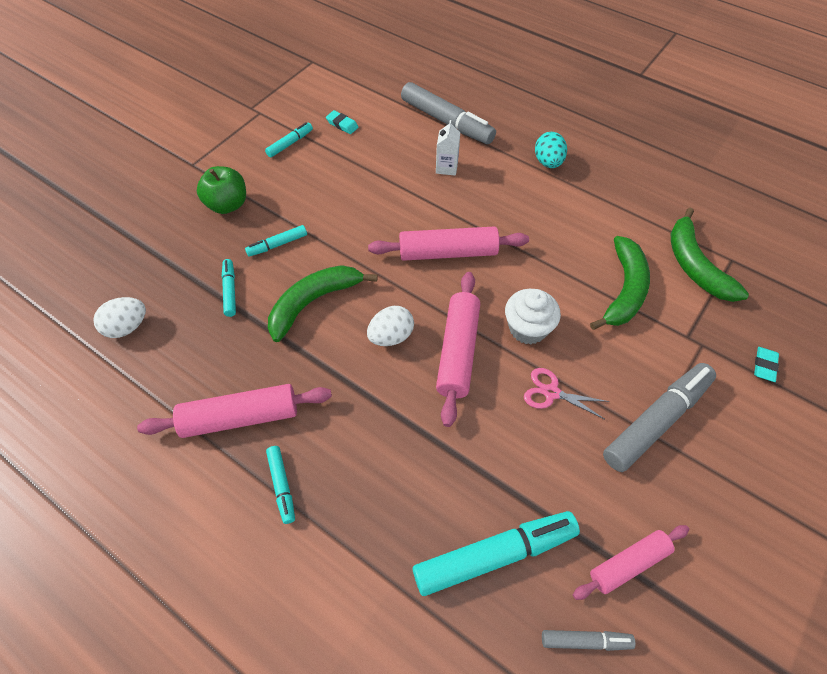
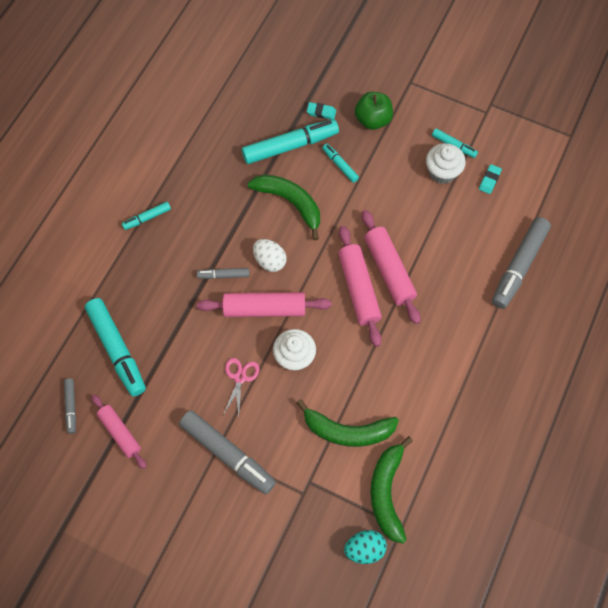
camera: 80 degrees right, 10 degrees up
(127, 327) = (248, 93): white egg -> none
(230, 291) = (290, 146): turquoise marker -> turquoise marker, size x2.01
(240, 417) = (190, 181): pink rolling pin -> pink rolling pin (389, 270)
(319, 158) = (442, 172): none -> white cupcake
(400, 393) = (223, 275): none -> grey marker
(446, 167) = (457, 274): white carton -> none
(548, 162) = (487, 361): turquoise egg -> turquoise egg (364, 549)
(695, 266) = (387, 492): green banana -> green banana turned 60 degrees counterclockwise
(764, 366) = (291, 543): turquoise eraser -> turquoise eraser (321, 112)

